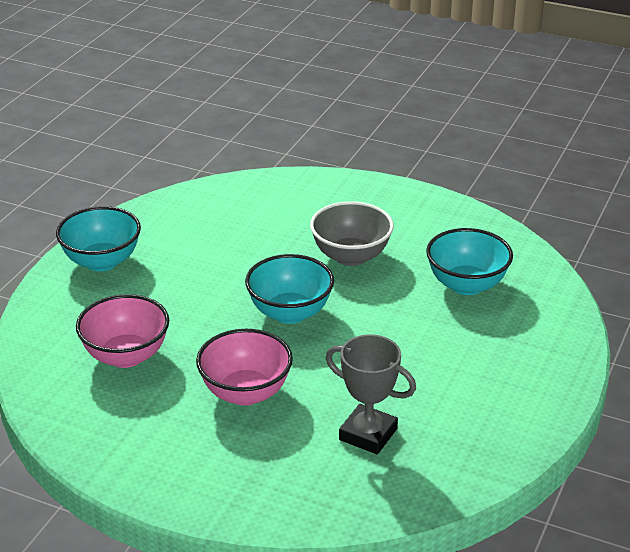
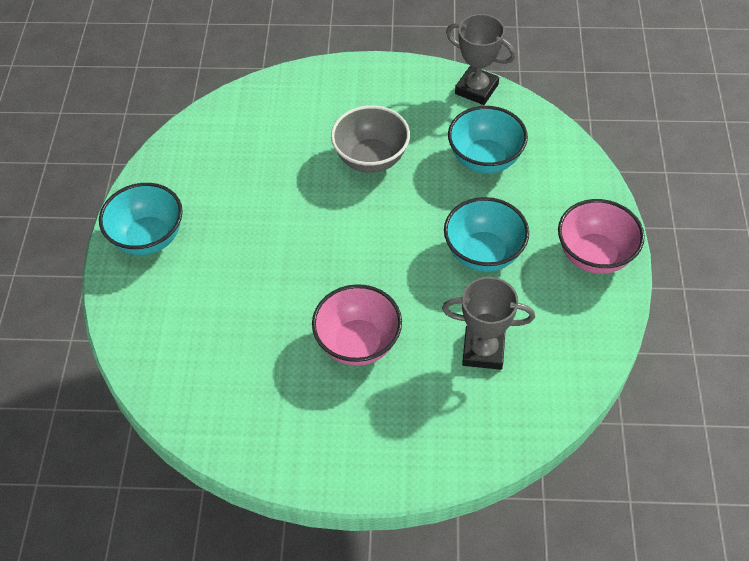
camera: 20 degrees left, 20 degrees up
(126, 356) = (231, 340): pink bowl -> pink bowl (594, 255)
(290, 313) = (351, 241): turquoise bowl -> turquoise bowl (483, 253)
(492, 229) = (476, 89): none -> grey trophy

